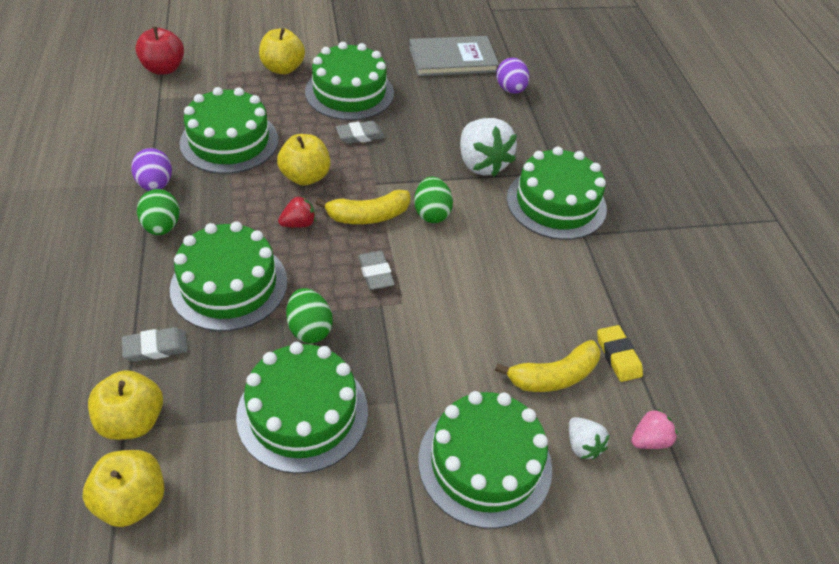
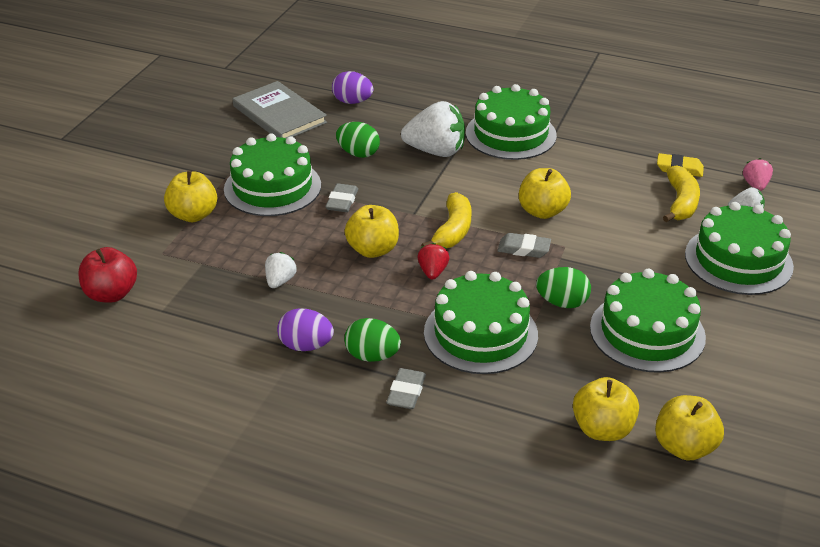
camera: 55 degrees left, 10 degrees down
(156, 347) = (528, 396): grey eraser -> grey eraser (406, 392)
(229, 141) = (280, 281): green cake -> white strawberry
(431, 213) = (475, 197): green egg -> green egg (358, 153)
(446, 267) = (542, 211): none -> yellow apple
(452, 59) = (279, 114): grey book -> grey book turned 60 degrees counterclockwise

